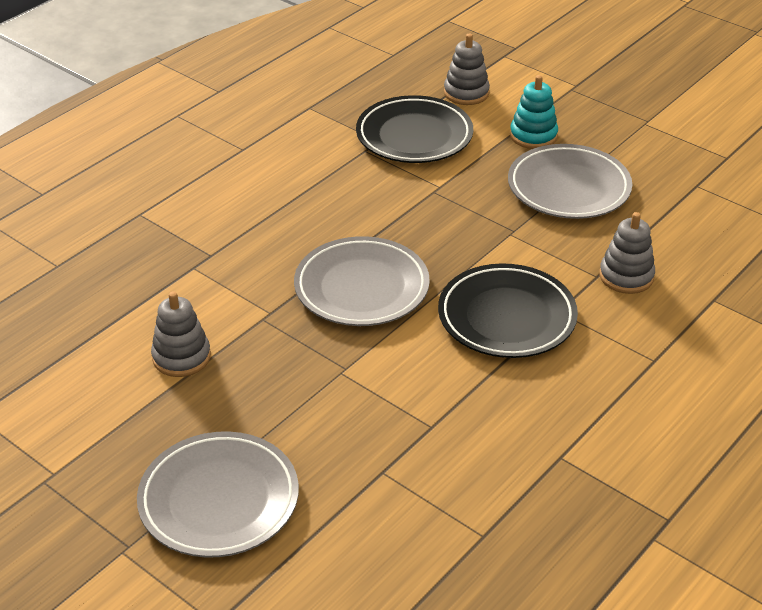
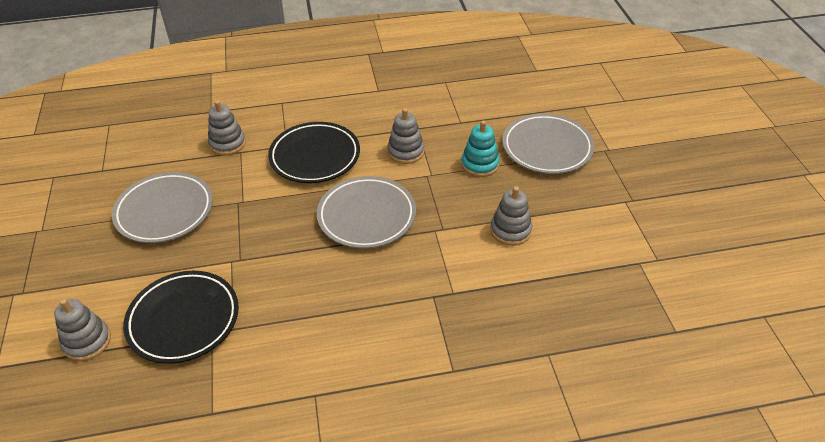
camera: 140 degrees left, 5 degrees up
(406, 384) = (406, 152): none -> grey stacking toy
(533, 136) = (116, 265): turquoise stacking toy -> turquoise stacking toy (480, 164)

